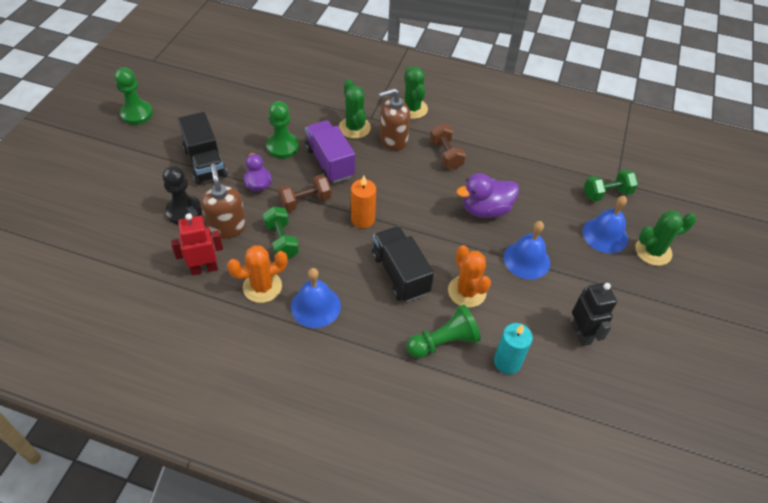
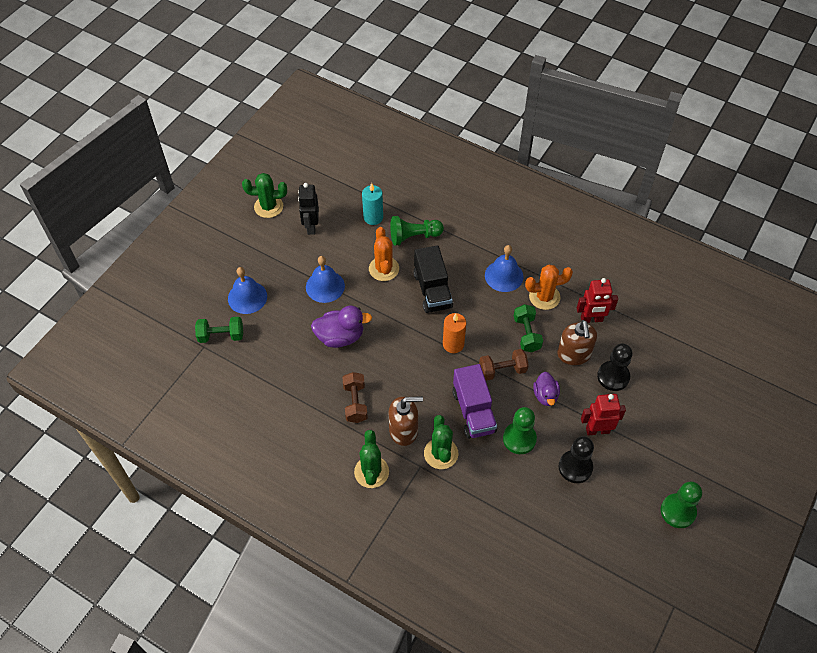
camera: 165 degrees left, 5 degrees up
(205, 163) = (597, 430): black truck -> red robot
(229, 132) = (575, 467): none -> black pawn
(653, 251) = (216, 277): green cactus -> green cactus (268, 207)

